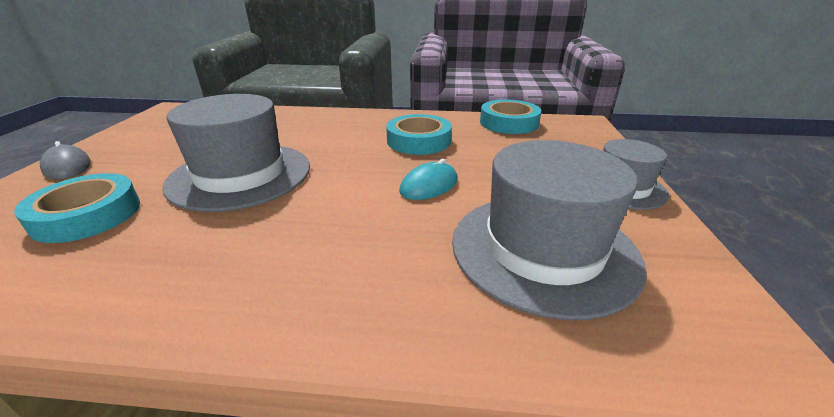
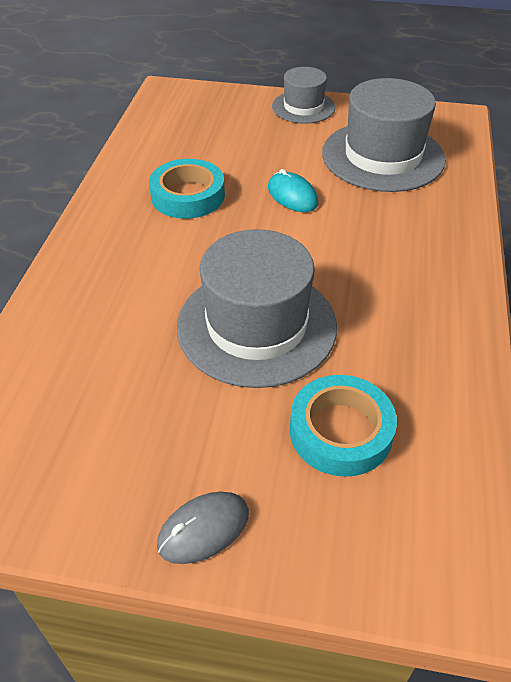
camera: 85 degrees left, 15 degrees up
(509, 123) = (152, 132): turquoise tape -> none

